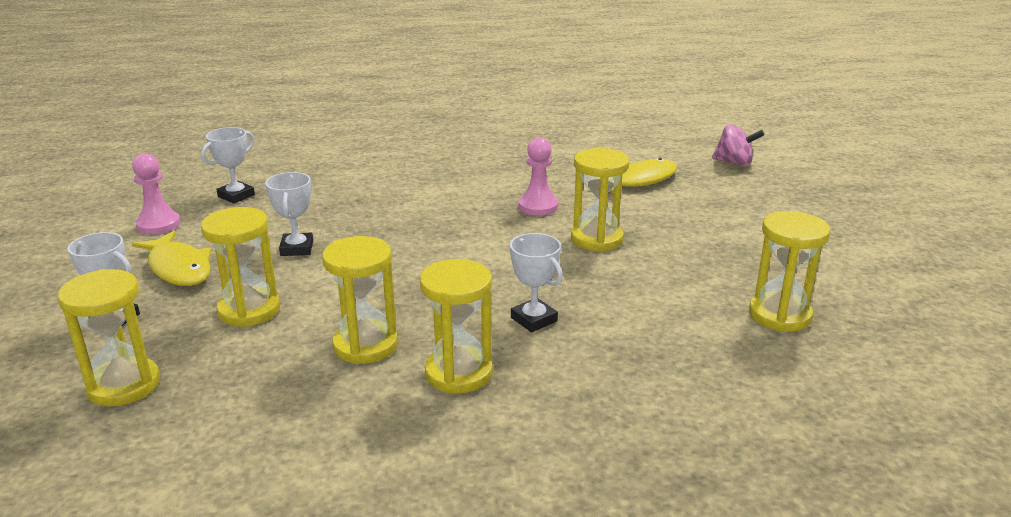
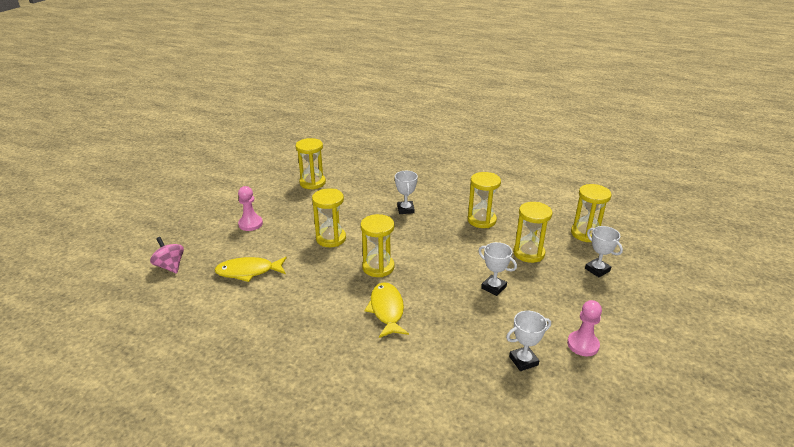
camera: 150 degrees left, 5 degrees up
(179, 268) = (566, 295): yellow fish -> yellow fish (387, 310)
(297, 248) = (493, 287): white trophy -> white trophy turned 75 degrees counterclockwise
(459, 373) = (452, 200): yellow hourglass -> yellow hourglass (378, 267)
(538, 206) = (332, 272): pink pawn -> pink pawn (250, 224)

